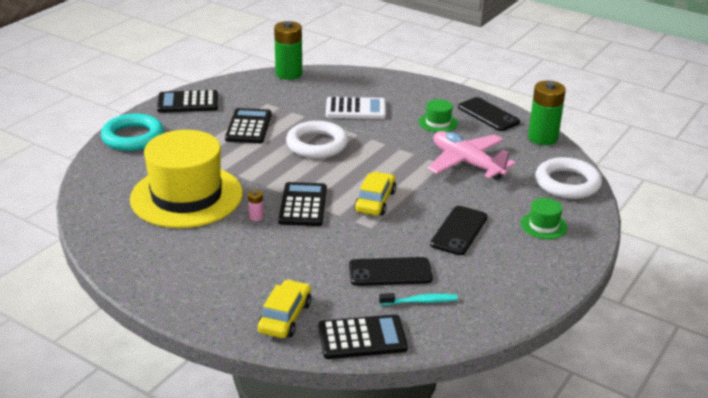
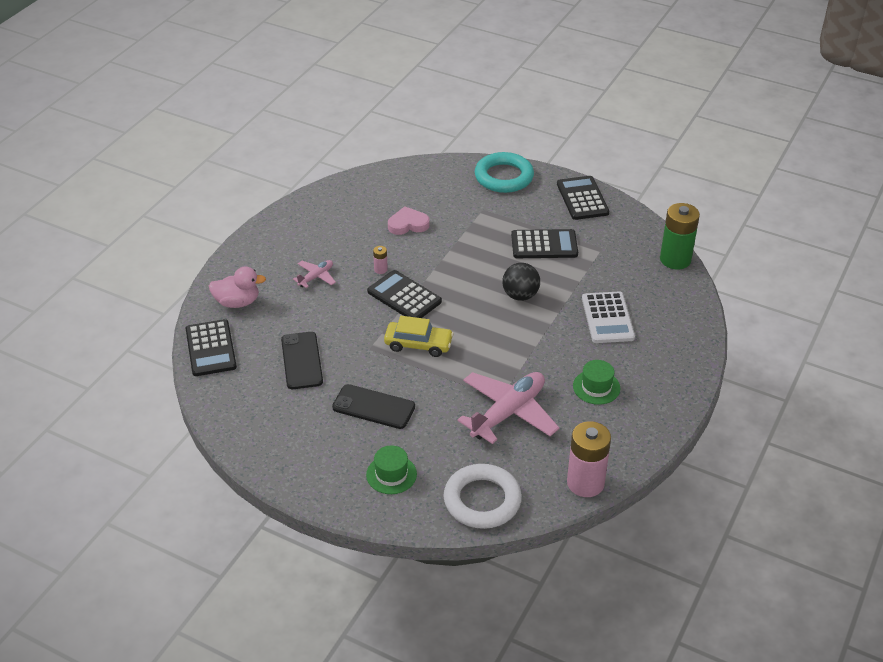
camera: 85 degrees right, 10 degrees up
(186, 196) = (408, 224): yellow hat -> pink heart
(256, 259) = (316, 277): none -> pink plane
(285, 317) = (237, 302): yellow car -> pink duck
(303, 205) = (404, 296): black calculator -> black calculator turned 135 degrees counterclockwise
(317, 144) = (520, 295): white ring -> black ball
(420, 301) = (259, 382): turquoise toothbrush -> none
(488, 115) = (630, 432): black phone -> none
(543, 138) = (585, 483): green battery -> pink battery

